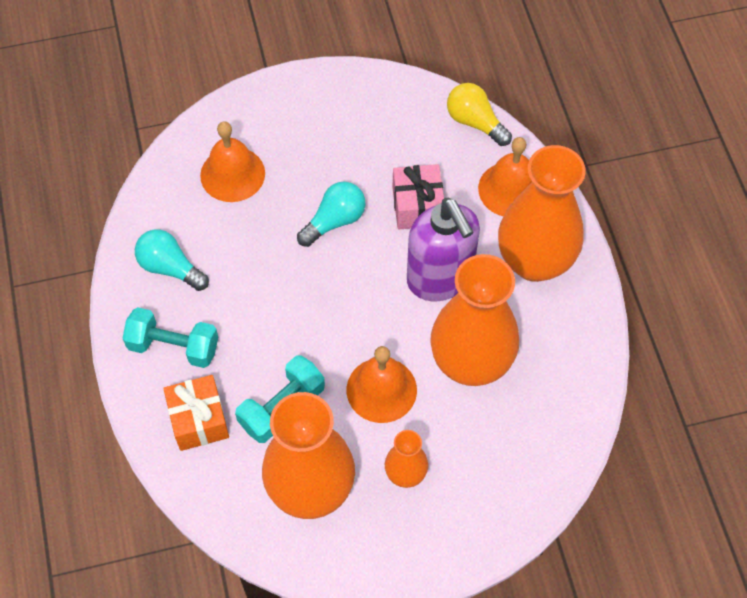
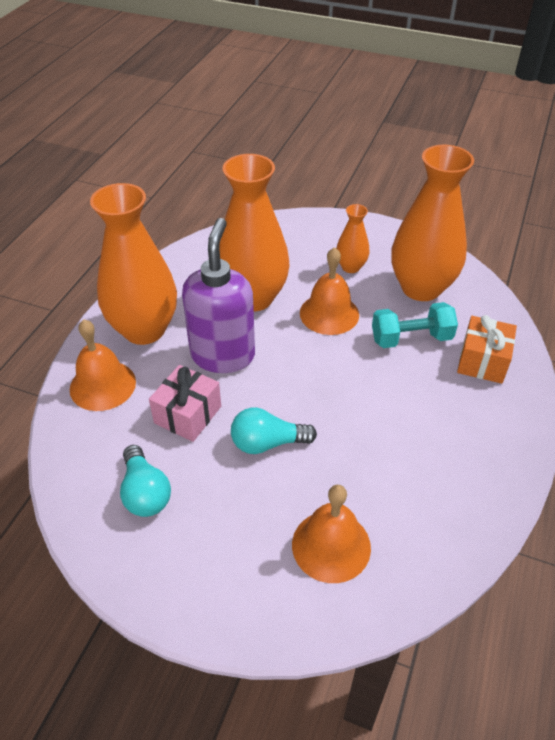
camera: 145 degrees left, 15 degrees down
(170, 267) = (448, 488): turquoise light bulb -> turquoise light bulb (145, 493)
(173, 346) = (478, 420): turquoise dumbbell -> none
(475, 122) = (65, 456): yellow light bulb -> none

